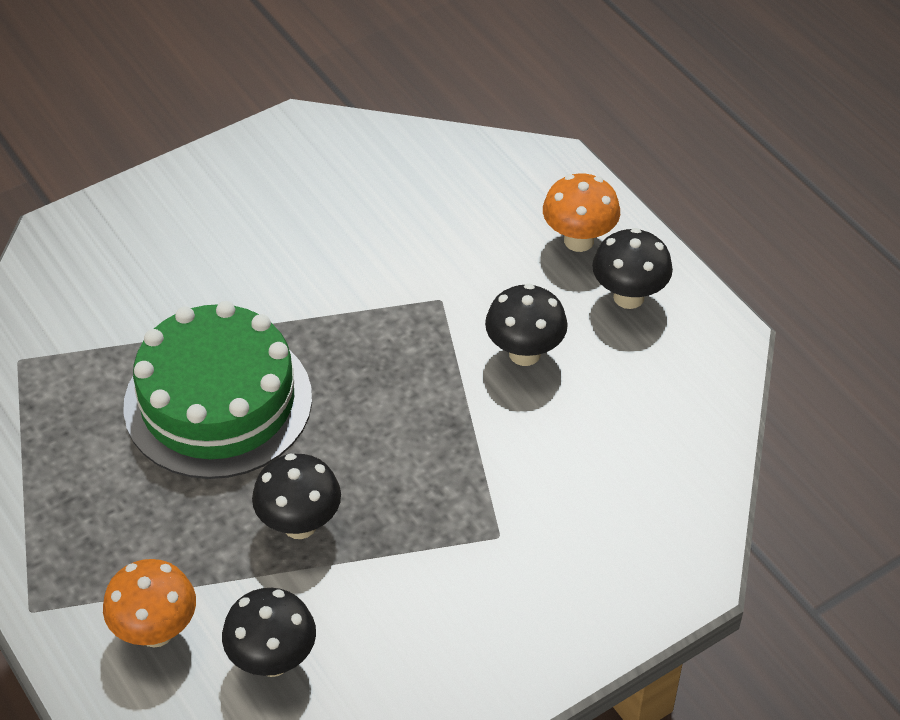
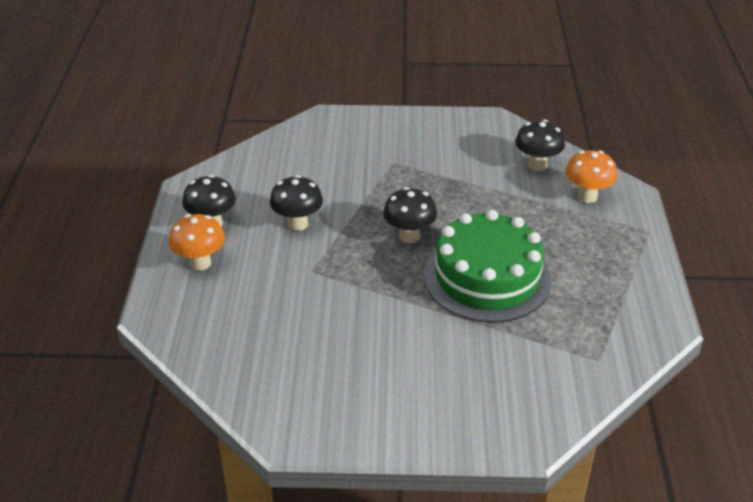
camera: 145 degrees left, 10 degrees down
(299, 524) = (485, 206): black mushroom -> black mushroom (409, 236)

